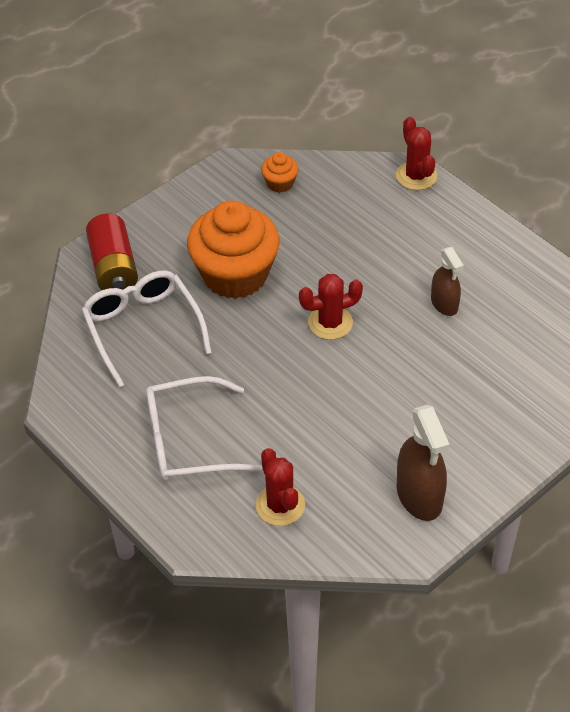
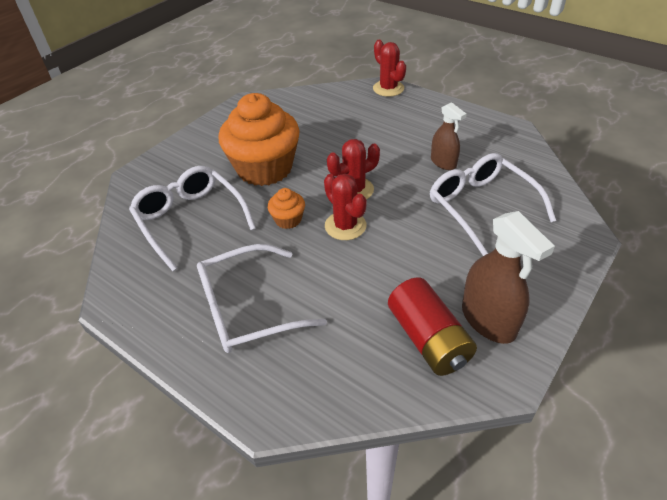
camera: 10 degrees left, 5 degrees down
(113, 267) = (160, 179): red battery -> red battery (428, 339)
(280, 183) = (287, 106): orange cupcake -> orange cupcake (288, 220)
(280, 505) = (354, 355): red cactus -> red cactus (345, 226)
(463, 369) = (480, 206): none -> white glasses

